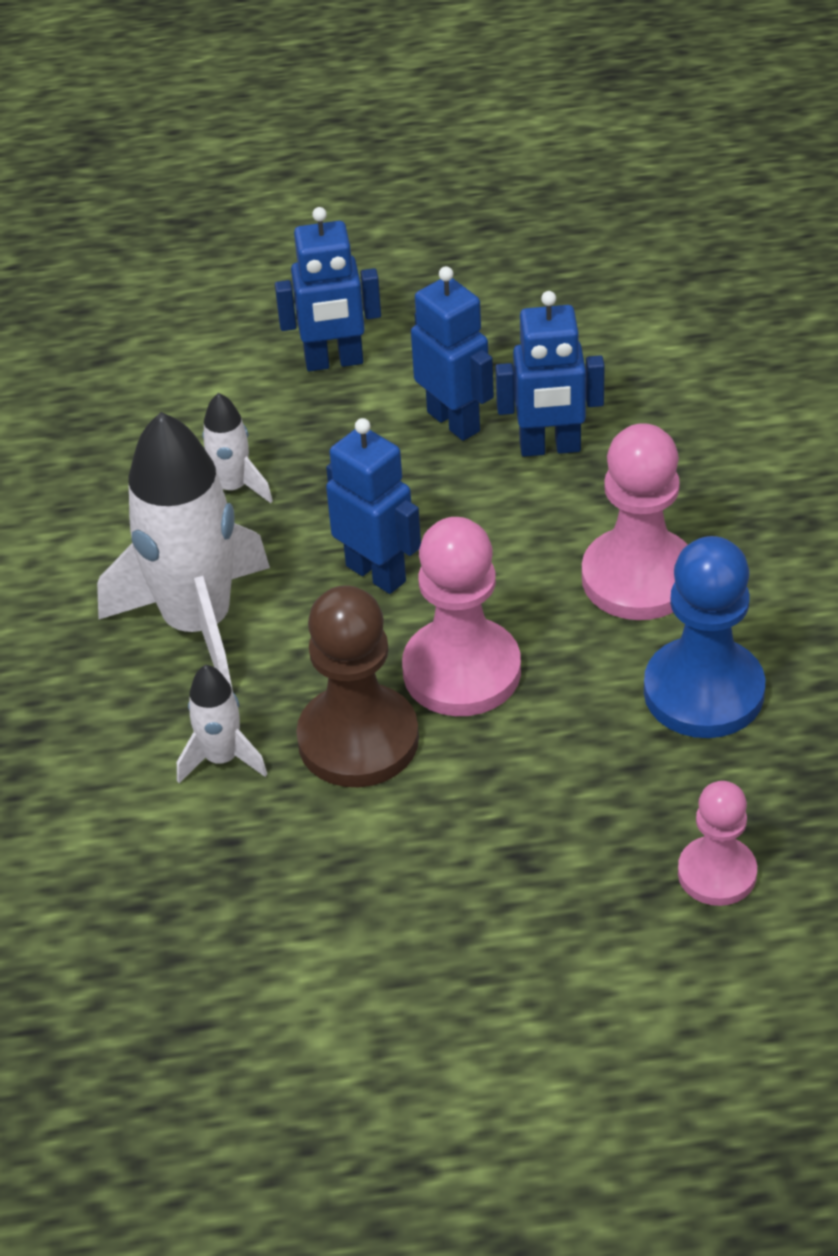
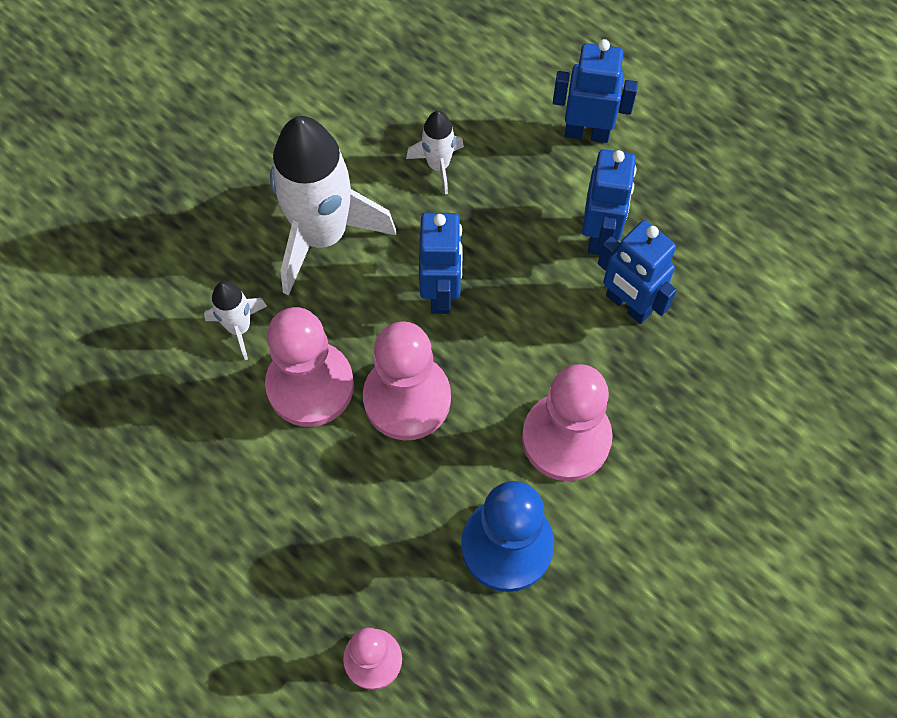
camera: 45 degrees right, 20 degrees up
(334, 362) = (587, 132): blue robot -> blue robot turned 150 degrees clockwise
(358, 740) = (310, 385): brown pawn -> pink pawn

